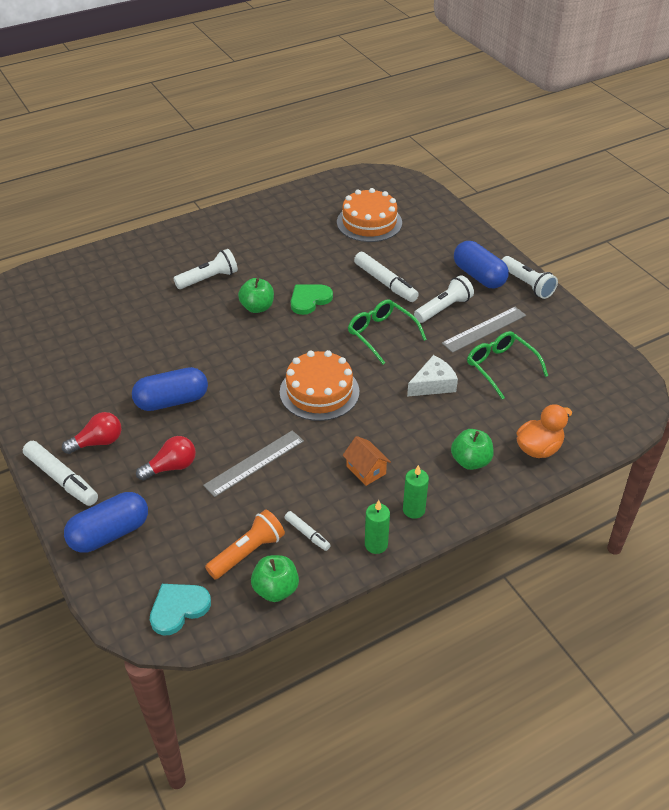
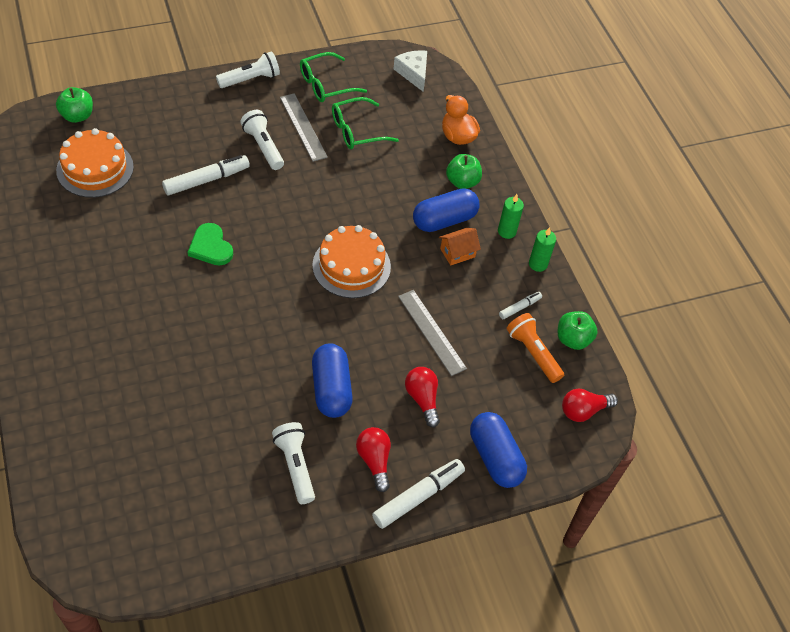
camera: 85 degrees left, 10 degrees up
(178, 608) = (583, 411): turquoise heart -> red light bulb
(209, 279) = (137, 331): white flashlight -> white flashlight (295, 466)
(257, 307) = (206, 294): green apple -> green apple (77, 116)
(381, 334) = (285, 202): green glasses -> green glasses (325, 85)
(433, 384) = (365, 182): white cheese -> white cheese (413, 73)
(479, 276) = (224, 108): blue capsule -> blue capsule (444, 220)

